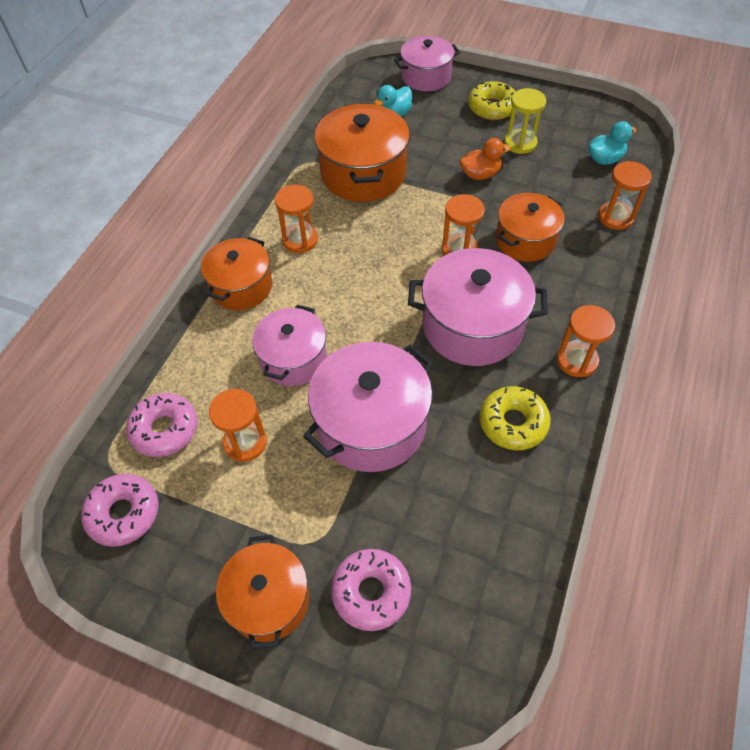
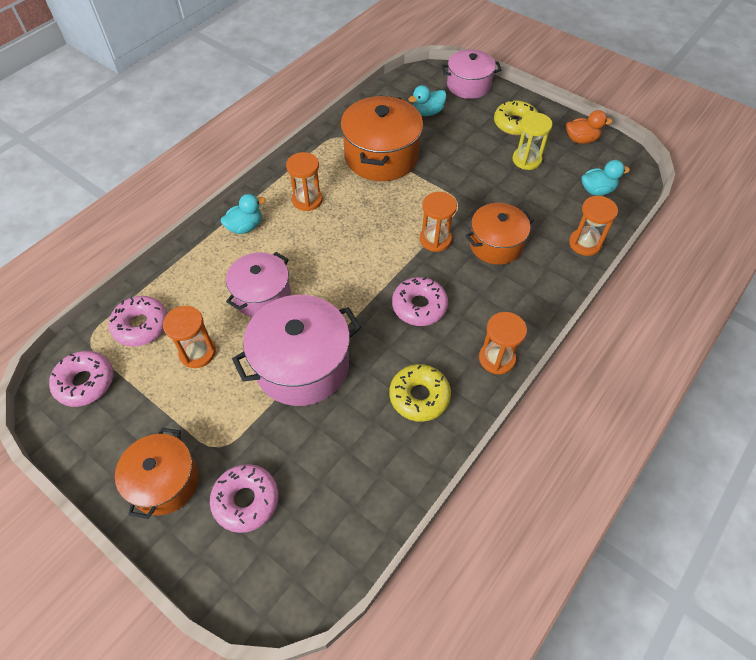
camera: 15 degrees right, 0 degrees up
(241, 286) = (245, 227): orange pot -> turquoise duck
(472, 326) = (419, 306): pink pot -> pink donut
(480, 174) = (480, 179): orange duck -> orange duck (581, 140)

